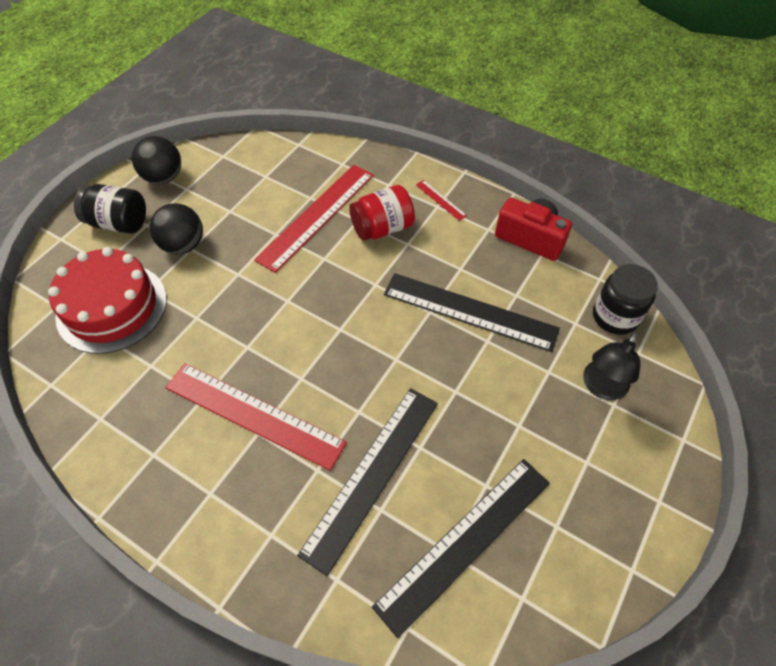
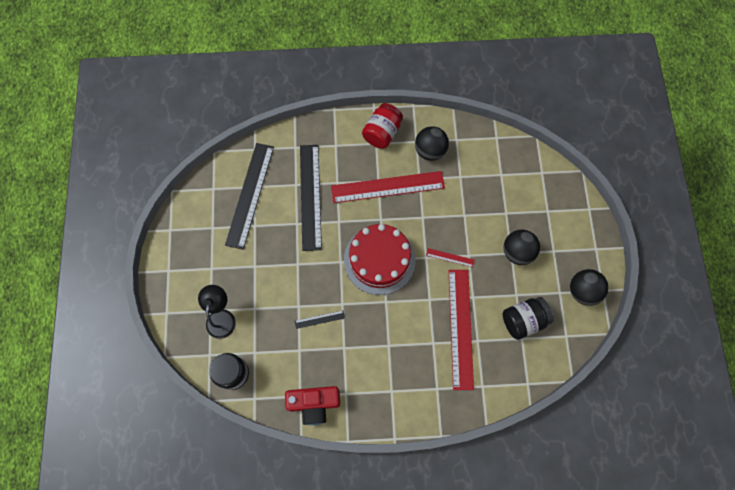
camera: 145 degrees right, 15 degrees up
(112, 307) = (513, 191): red cake -> red cake (379, 260)
(119, 223) = (570, 241): black jar -> black jar (523, 320)
(150, 427) = (430, 151): none -> black ball
(382, 228) = (413, 347): red jar -> red jar (382, 133)
(440, 200) = (393, 398): red ruler -> red ruler (450, 257)
(469, 311) = (319, 319): black ruler -> black ruler, size x0.41

